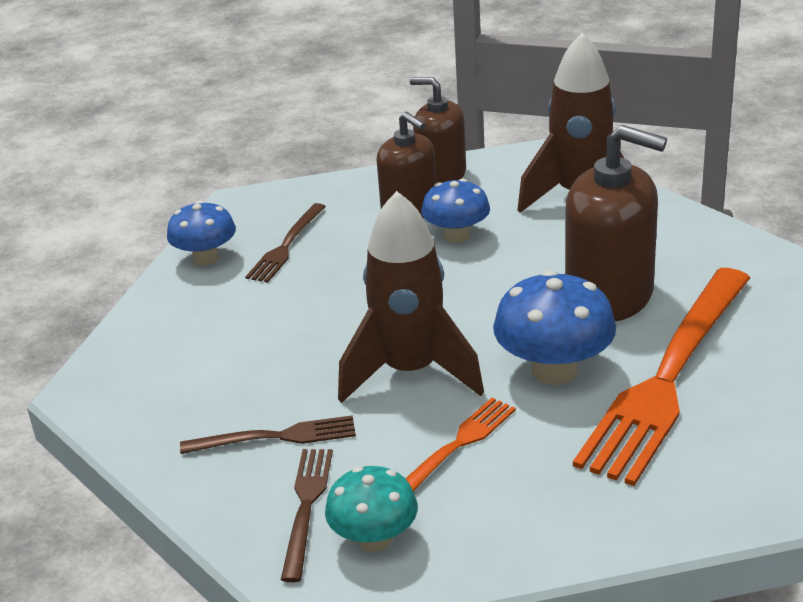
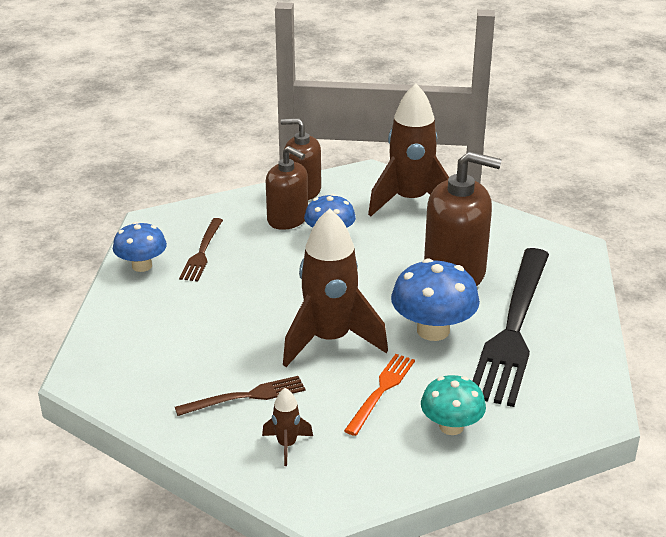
camera: 15 degrees left, 0 degrees up
(306, 507) = (287, 445): brown fork -> brown rocket
(374, 539) = (344, 463): turquoise mushroom -> turquoise mushroom (451, 426)
(667, 377) = (513, 329): orange fork -> black fork

